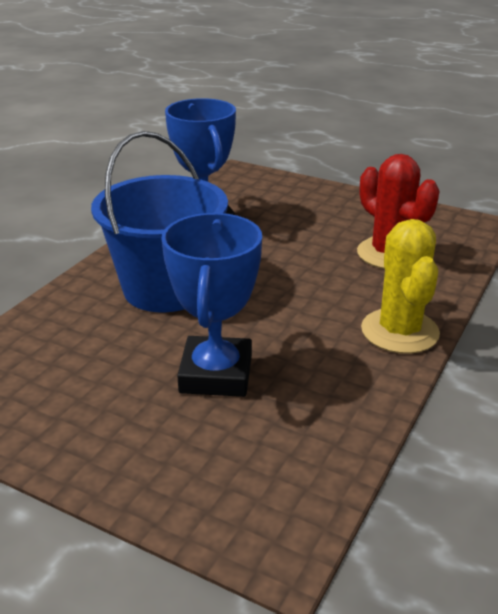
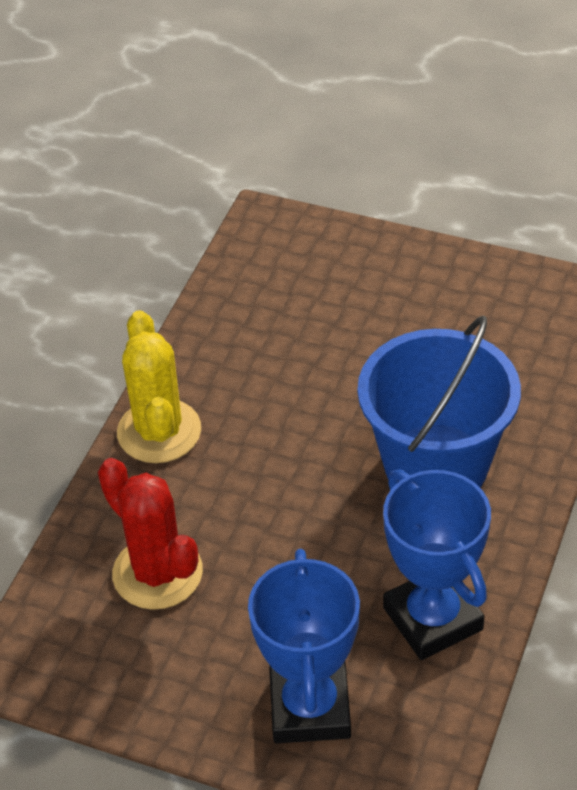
camera: 175 degrees right, 15 degrees up
(216, 374) = (343, 352): blue trophy -> blue trophy (310, 708)

